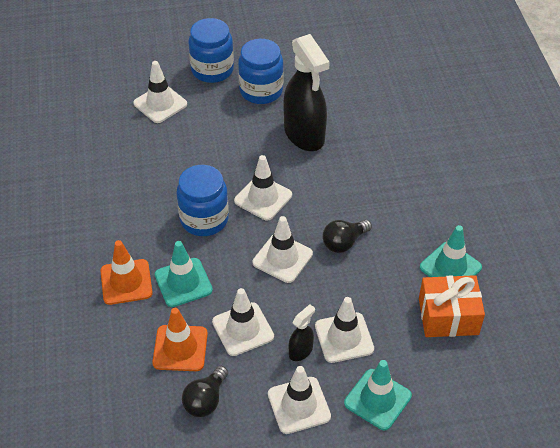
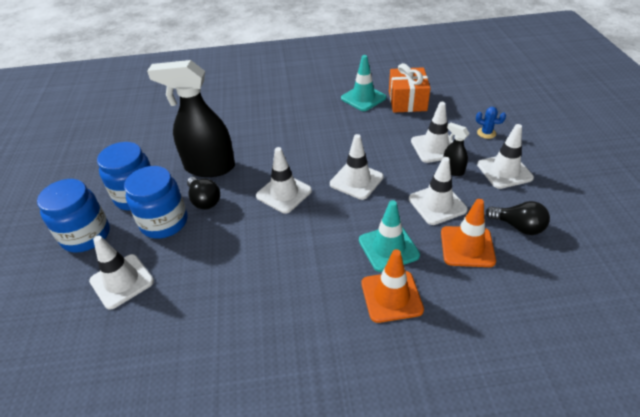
camera: 85 degrees left, 5 degrees down
(204, 219) = (307, 235): blue jar -> blue jar (164, 222)
(304, 135) = (209, 167): black spray bottle -> black spray bottle turned 150 degrees counterclockwise
(344, 242) = (339, 146): black light bulb -> black light bulb (204, 200)
(377, 399) = (486, 133): turquoise traffic cone -> blue cactus

